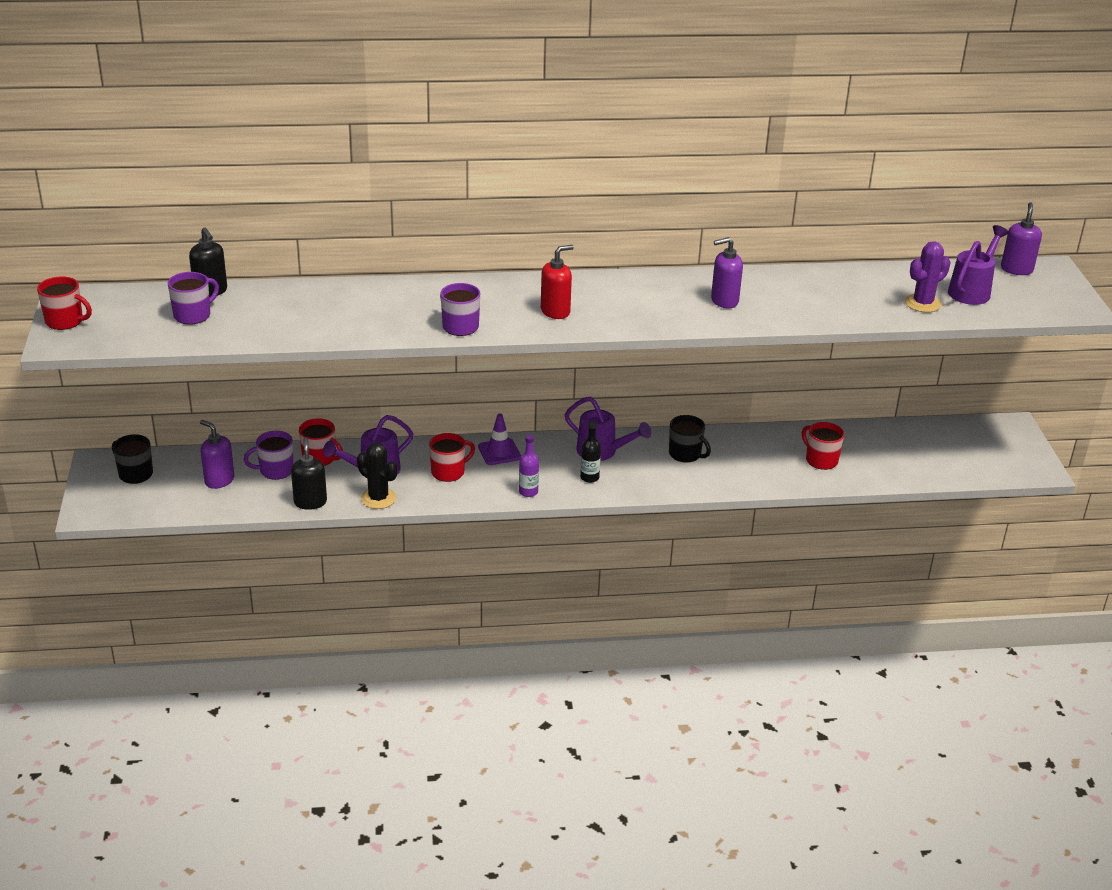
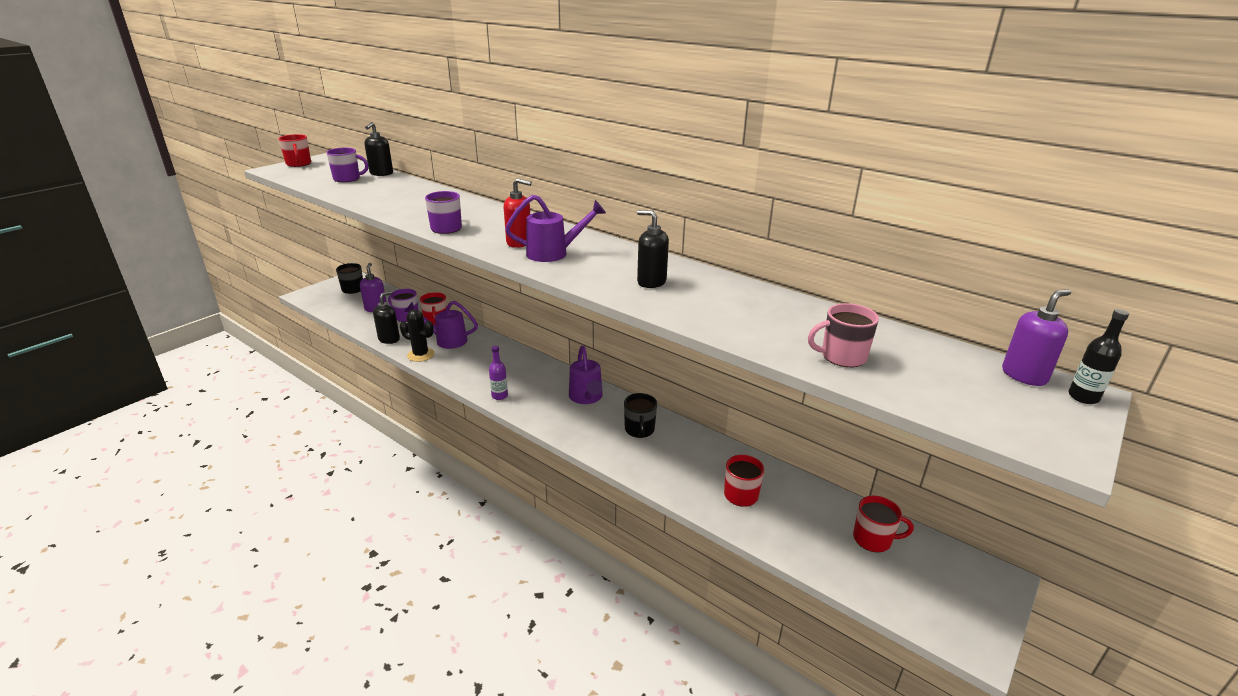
camera: 45 degrees right, 5 degrees down
(378, 498) = (421, 355): black cactus -> black cactus turned 60 degrees counterclockwise
(449, 472) = (480, 361): red mug -> red mug (873, 539)
(499, 452) = (526, 365): purple traffic cone -> none
(589, 477) = (550, 408): black bottle -> black bottle (1083, 397)
(724, 301) = (651, 282): purple soap dispenser -> black soap dispenser
(923, 303) = (842, 357): purple cactus -> pink mug
(972, 290) = (926, 370): purple watering can -> purple watering can (554, 253)

